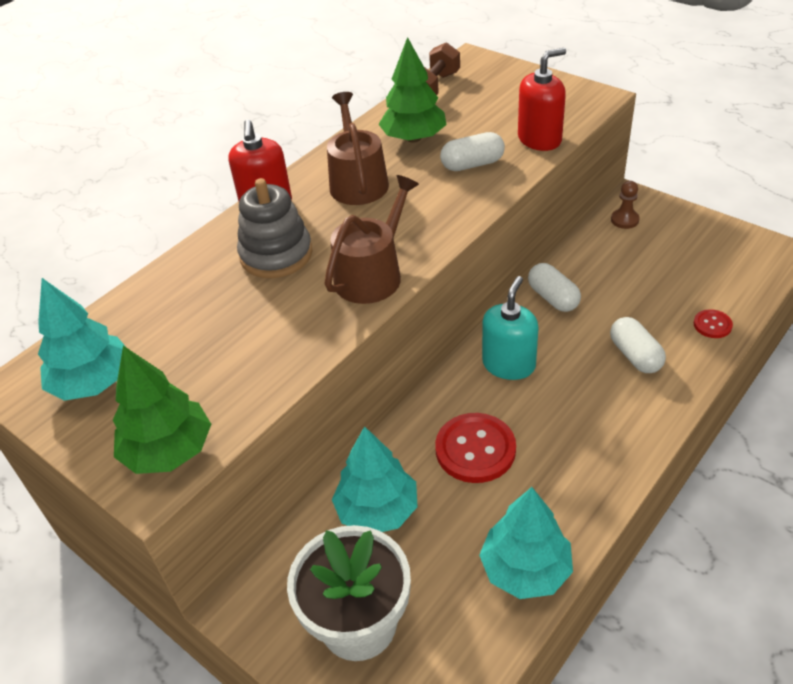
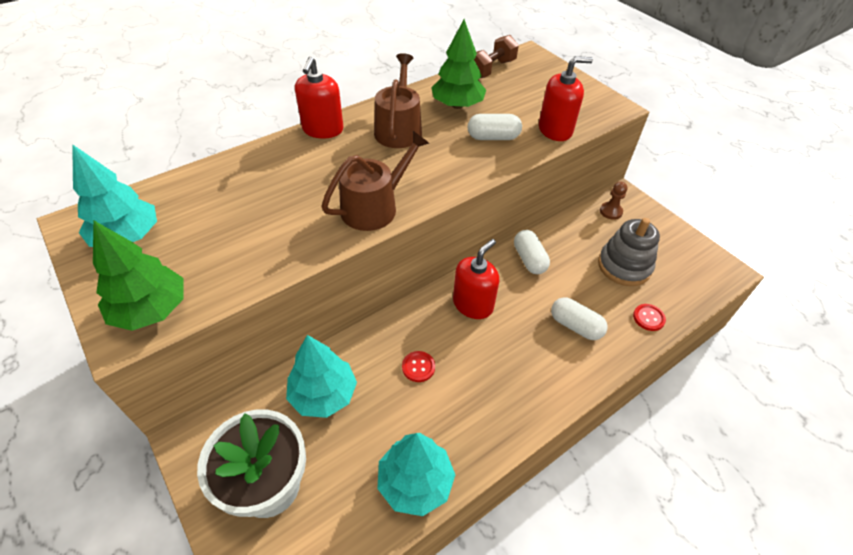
camera: 10 degrees right, 5 degrees up
(276, 255) = (310, 171): grey stacking toy -> grey stacking toy (624, 266)
(475, 449) = (418, 367): red button -> red button, size x0.51
(509, 364) = (473, 304): turquoise soap dispenser -> red soap dispenser
(635, 356) = (575, 326): white capsule -> white capsule turned 45 degrees counterclockwise

